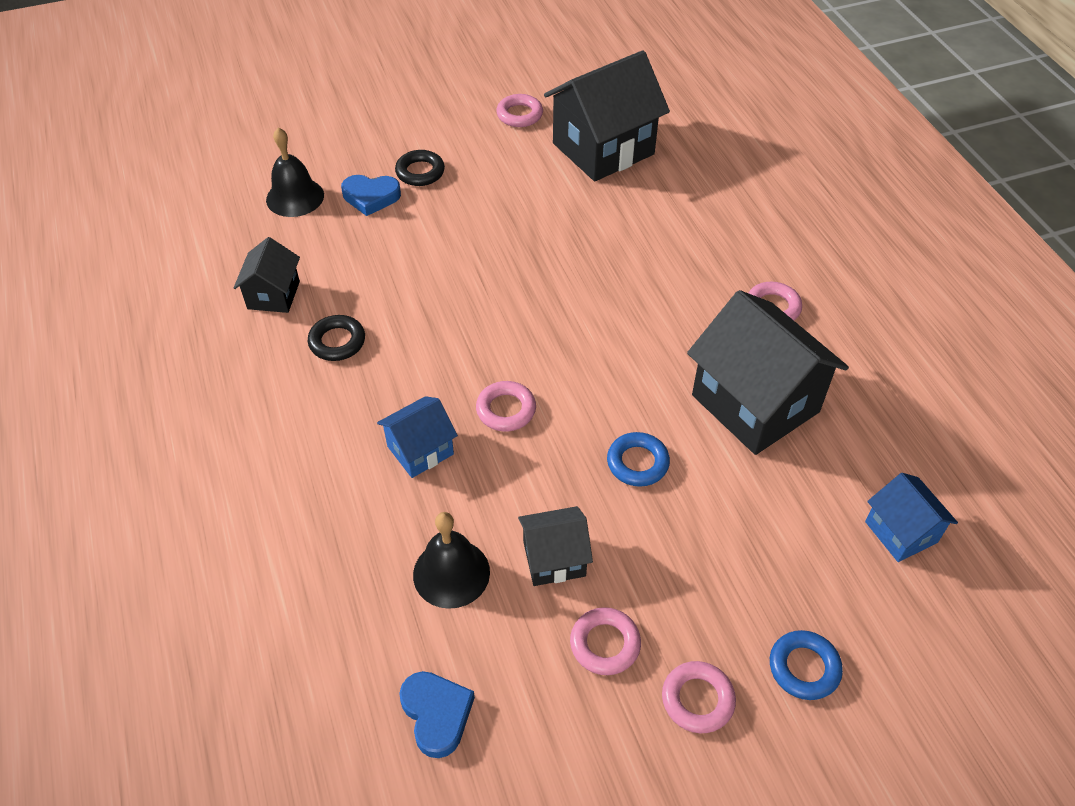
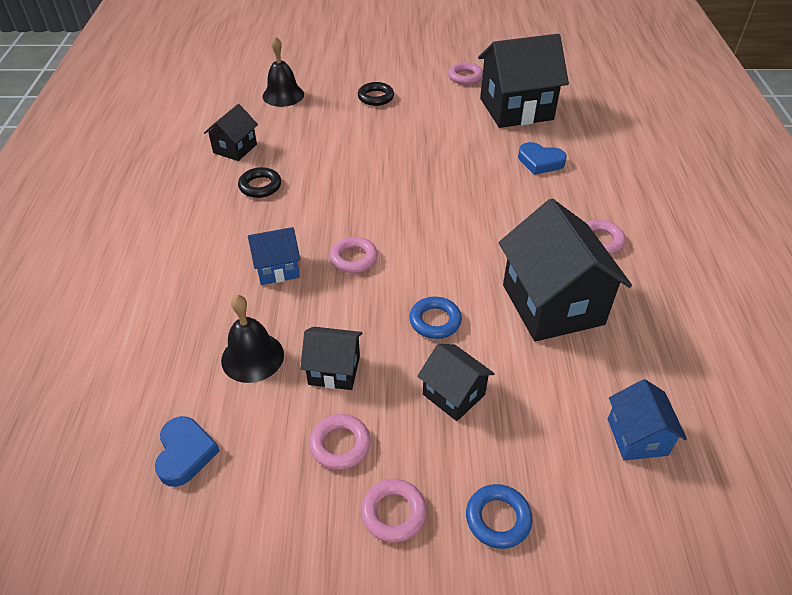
camera: 20 degrees right, 5 degrees down
(371, 197) = (333, 105): blue heart -> blue heart (540, 162)
(698, 545) = (453, 394): none -> black house

